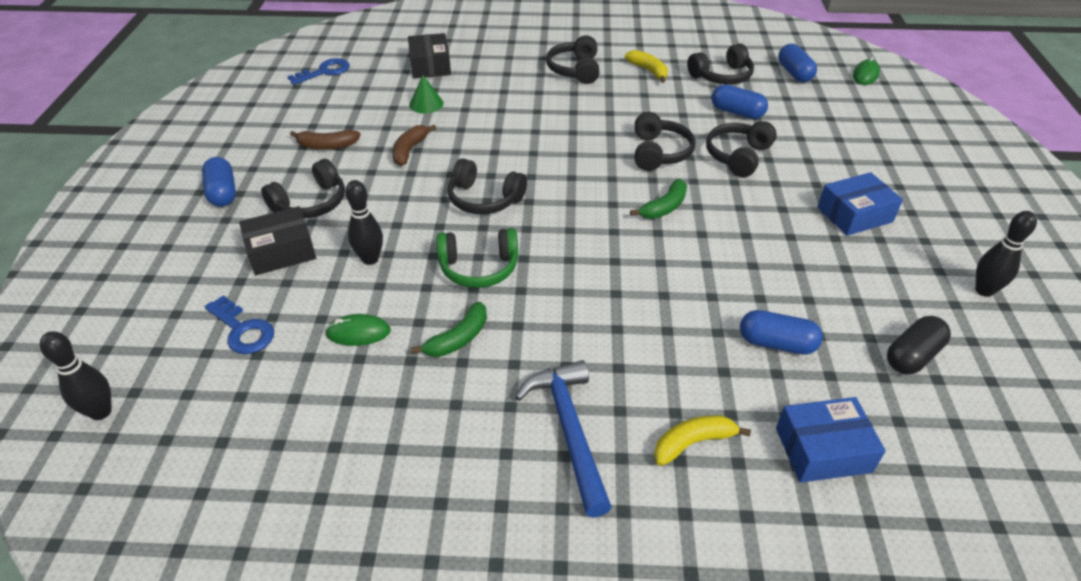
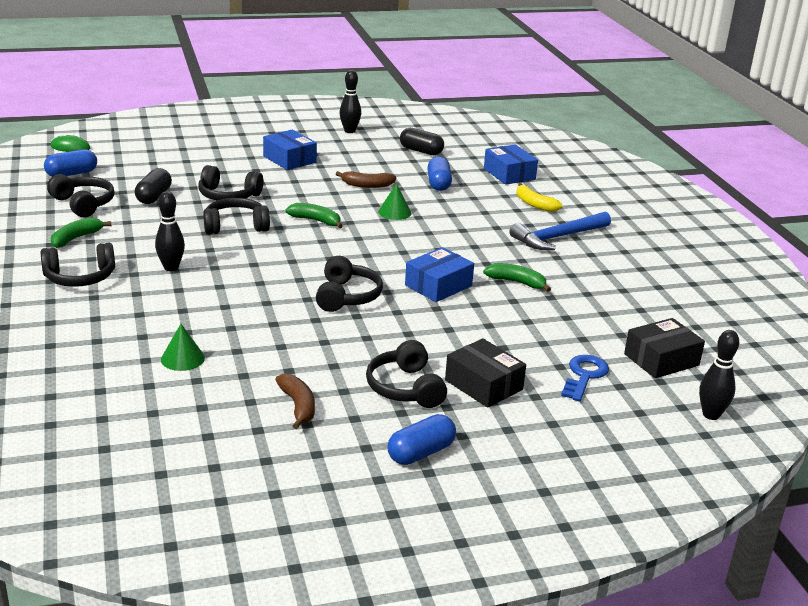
camera: 110 degrees left, 15 degrees down
(311, 203) = (405, 388): black headphones -> black headphones turned 135 degrees counterclockwise
(324, 72) = (113, 459): blue key -> none
(358, 333) = (544, 323): green mouse -> none
(370, 259) = (461, 336): black bowling pin -> black bowling pin (171, 267)
(409, 150) = (284, 350): brown banana -> brown banana (367, 185)
(430, 66) = (82, 374): black box -> black box (661, 359)
(479, 268) = (438, 285): green headphones -> blue box
(648, 71) = (76, 238): yellow banana -> green banana
(680, 275) = (394, 212): none -> green cone
(737, 112) = (154, 197): blue capsule -> black capsule

